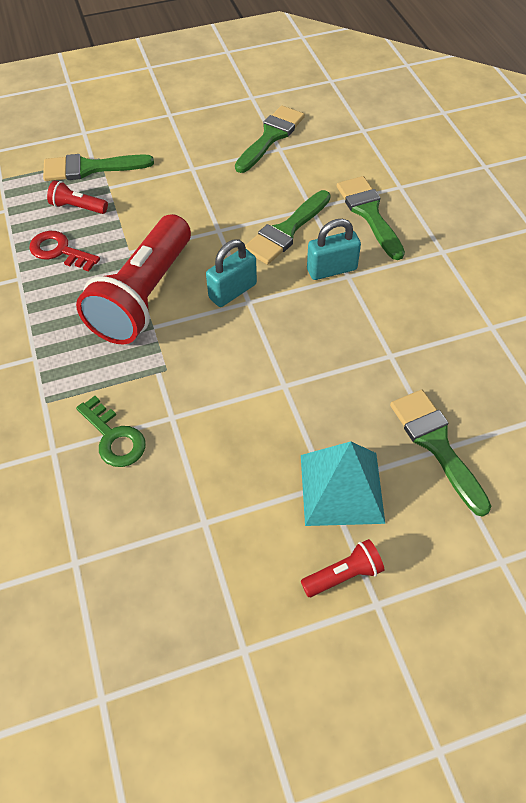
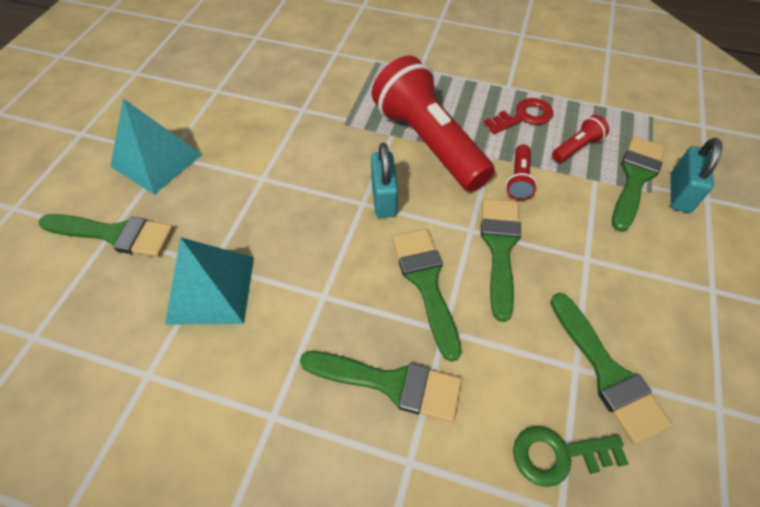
camera: 125 degrees right, 0 degrees up
(114, 437) = (316, 78): green key -> green key (558, 454)
(222, 209) = (500, 249): none -> green brush
(331, 269) = (343, 287): turquoise padlock -> turquoise padlock (680, 193)
(343, 575) = (112, 129): red flashlight -> red flashlight (518, 180)
(408, 339) = (211, 289): none -> turquoise pyramid

